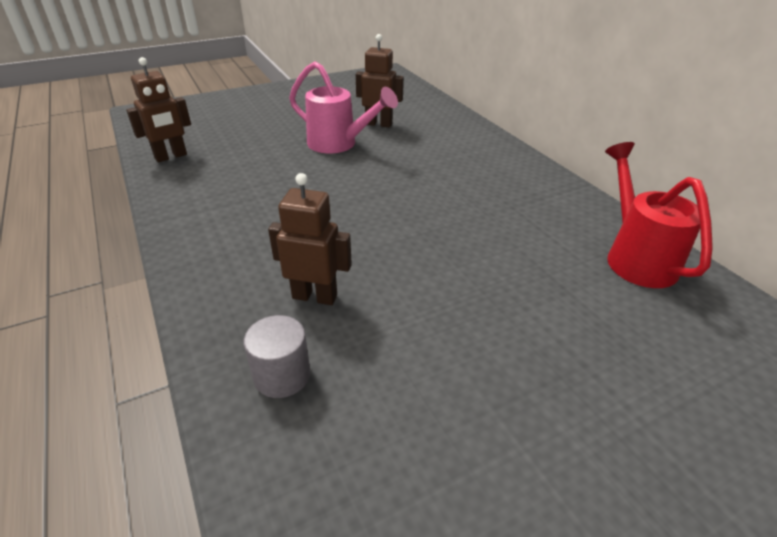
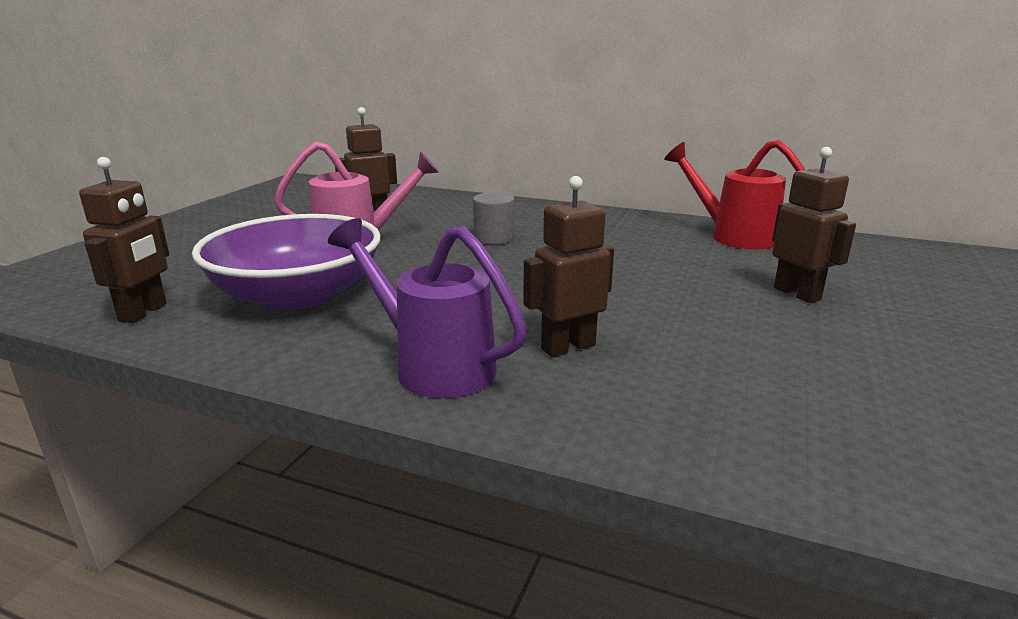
camera: 40 degrees left, 15 degrees down
(227, 266) = (432, 365): none -> purple watering can
(246, 176) = (297, 295): none -> purple bowl
(282, 375) = (652, 406): grey cylinder -> grey cylinder (493, 238)
(575, 349) = (797, 294): none -> brown robot

